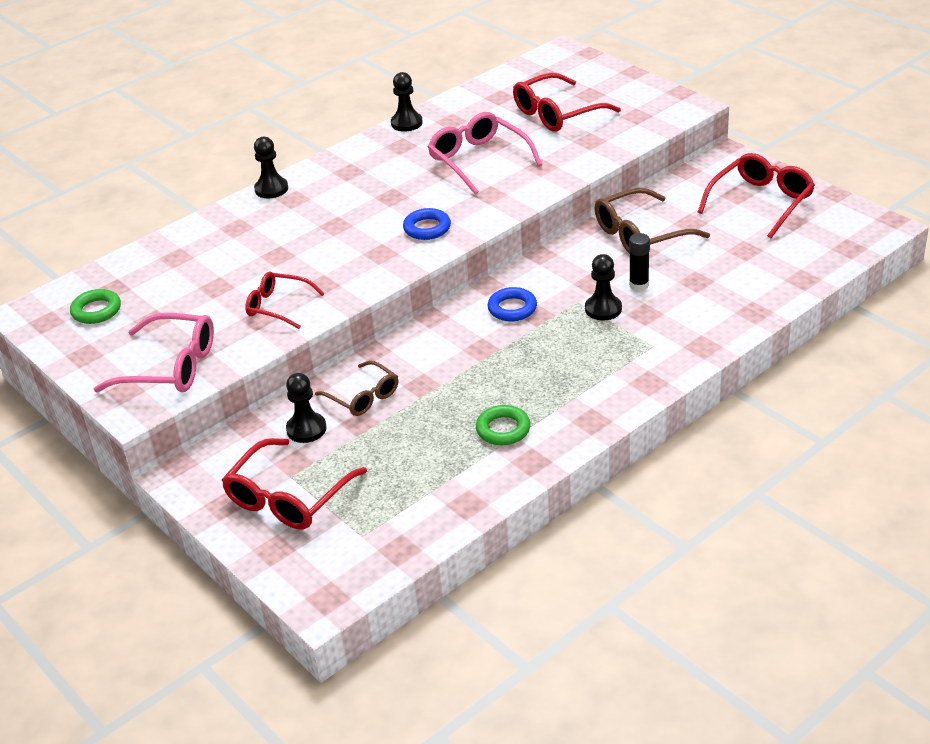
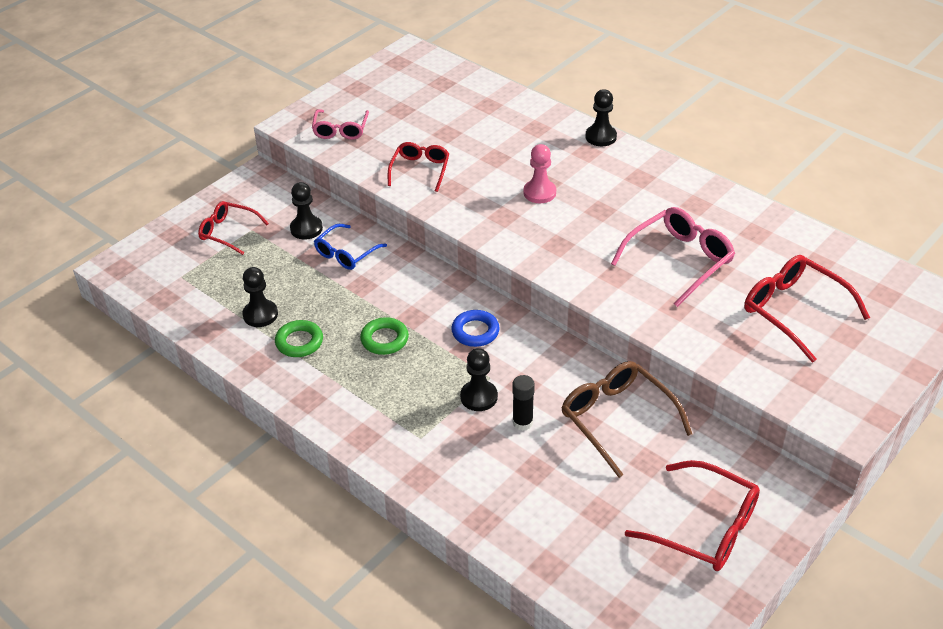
camera: 80 degrees right, 5 degrees up
(96, 310) = (412, 81): green ring -> green ring (384, 339)
(169, 367) = (340, 130): pink glasses -> pink glasses, size x0.64
(289, 497) = (228, 232): red glasses -> red glasses, size x0.64
(350, 230) = (539, 193): none -> pink pawn
(363, 396) = (346, 253): brown glasses -> blue glasses
(406, 123) = (741, 202): black pawn -> black pawn (260, 315)
(427, 228) = (548, 240): blue ring -> none

